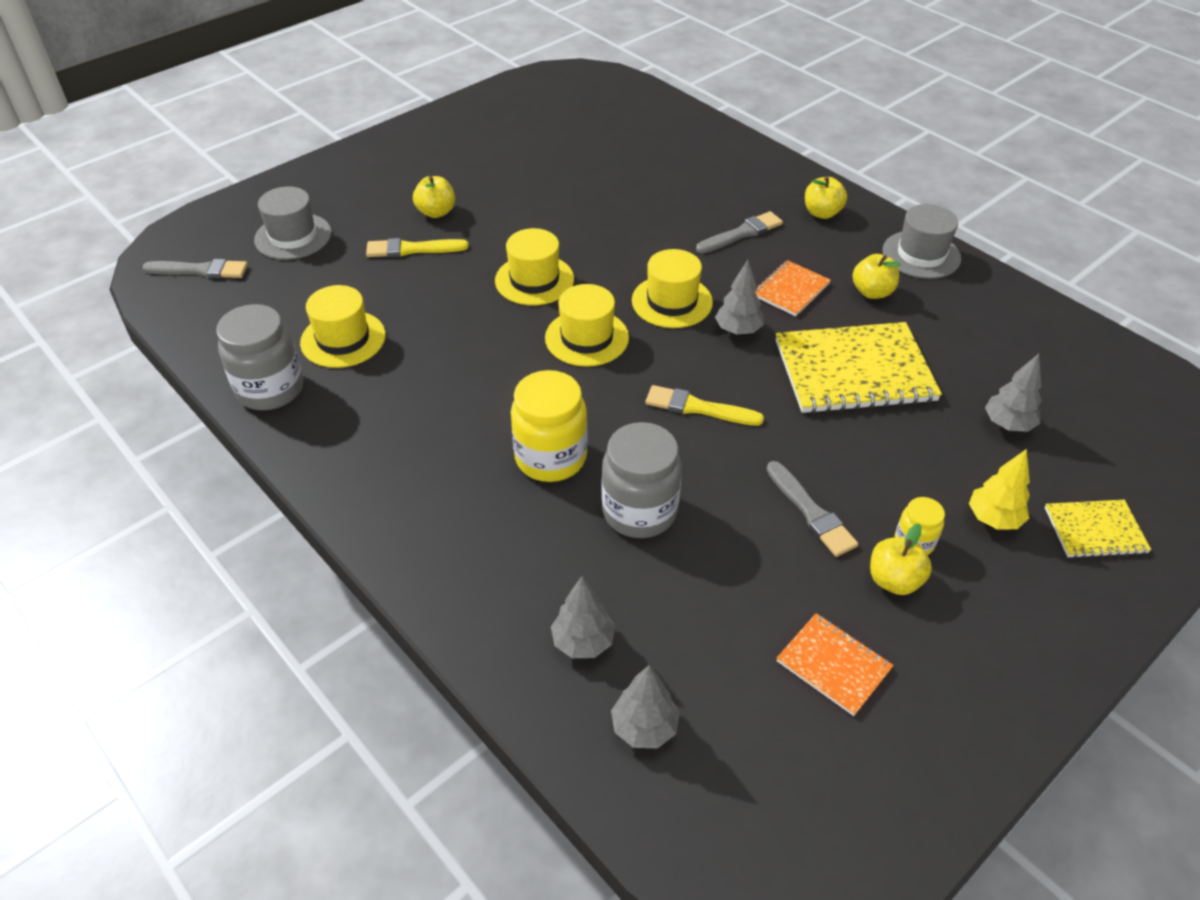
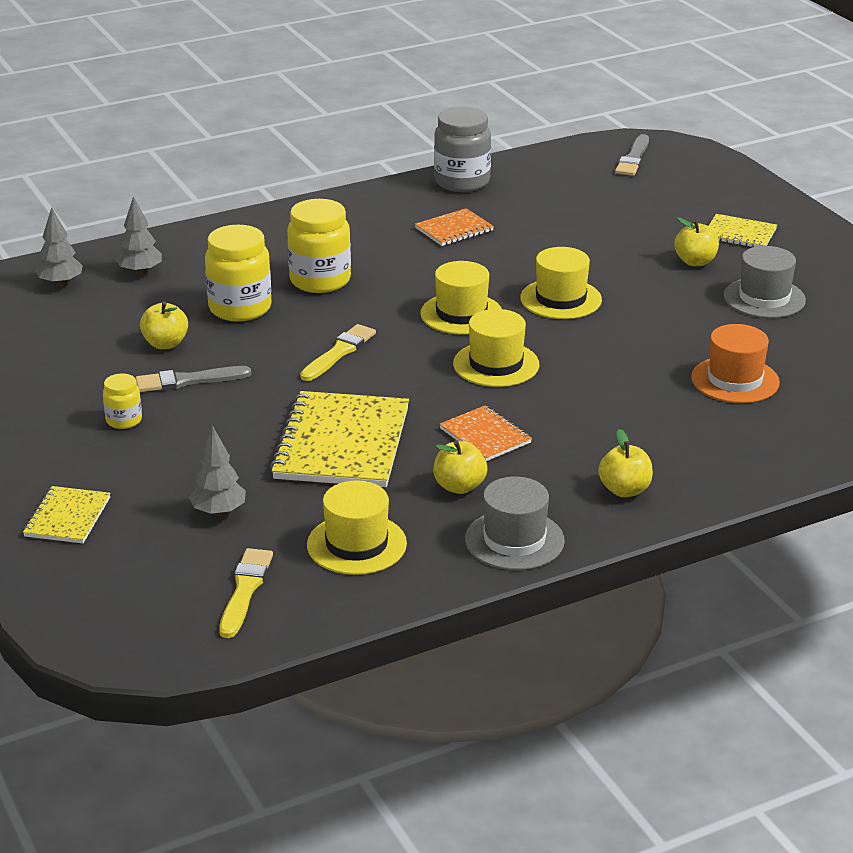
camera: 105 degrees right, 15 degrees down
(293, 236) = (673, 195): grey hat -> grey hat (764, 298)
(343, 339) = (511, 210): yellow hat -> yellow hat (356, 544)
(373, 193) = (739, 234): none -> yellow notebook
(412, 249) = (633, 246): yellow brush -> yellow brush (245, 590)
(637, 178) = (735, 380): none -> orange hat
(639, 511) = (240, 308): grey jar -> yellow jar
(738, 330) = (434, 392): grey tree -> none
(741, 233) = (600, 426): grey brush -> none
(833, 665) = (47, 358): orange notebook -> orange notebook (454, 229)
(894, 580) = (96, 401): yellow apple -> yellow apple (165, 344)
(993, 519) = (118, 467): yellow tree -> none

